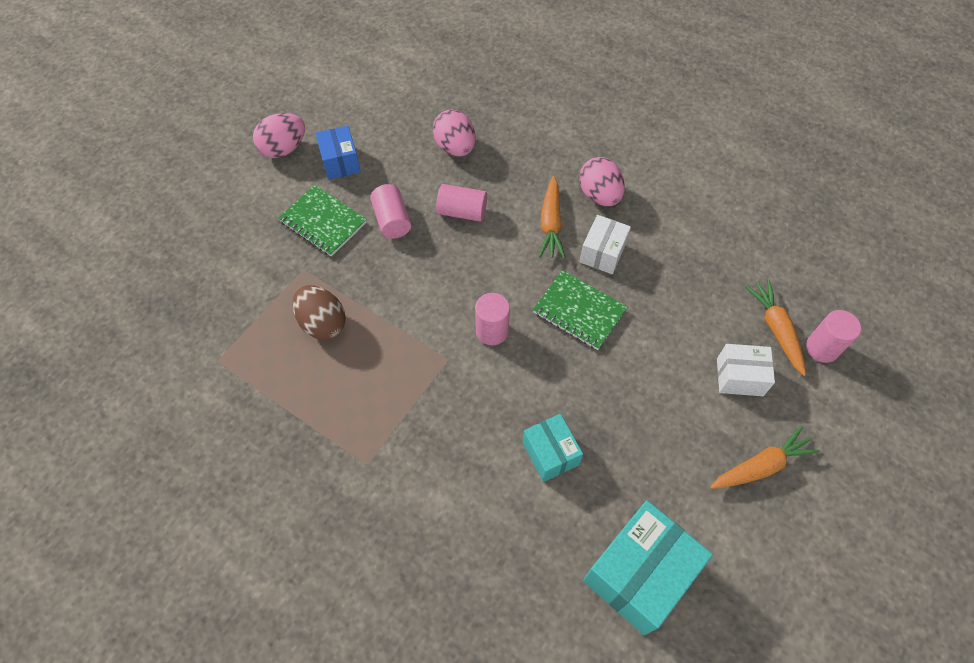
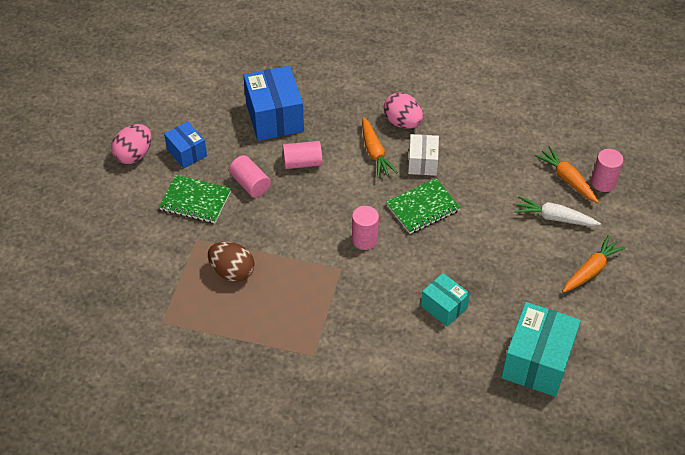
camera: 20 degrees left, 10 degrees down
(455, 147) = (274, 117): pink egg -> blue box
(579, 311) = (423, 208): green notebook -> green notebook turned 45 degrees counterclockwise
(739, 377) = (554, 218): white box -> white carrot

